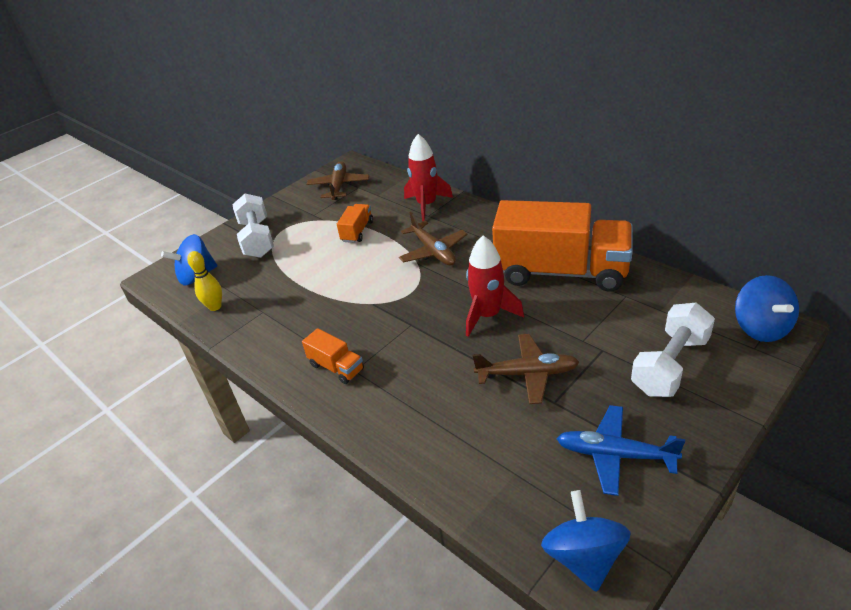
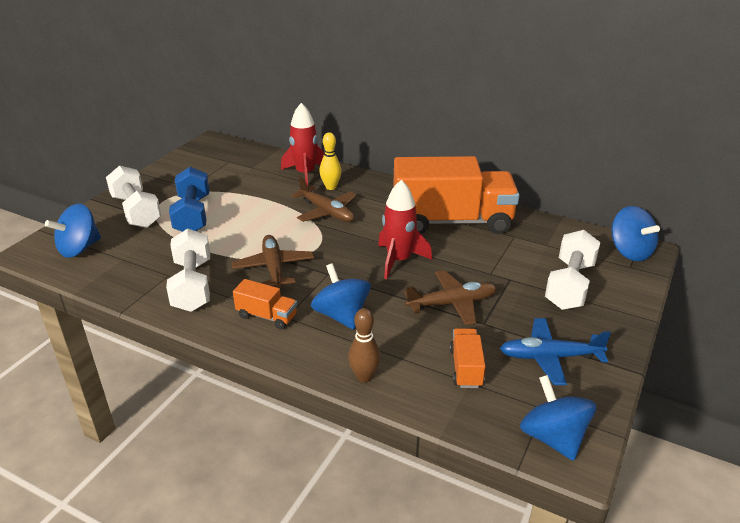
camera: 20 degrees left, 5 degrees down
(215, 307) = (112, 275): yellow bowling pin -> yellow bowling pin (331, 187)
(280, 325) = (193, 285): none -> white dumbbell
(305, 246) = (193, 215): none -> blue dumbbell
(339, 186) = (208, 161): brown plane -> brown plane (273, 268)
(357, 231) = (243, 199): orange truck -> orange truck (466, 368)
(407, 450) = (364, 376): none -> brown bowling pin
(408, 375) = (341, 315): none -> blue spinning top

